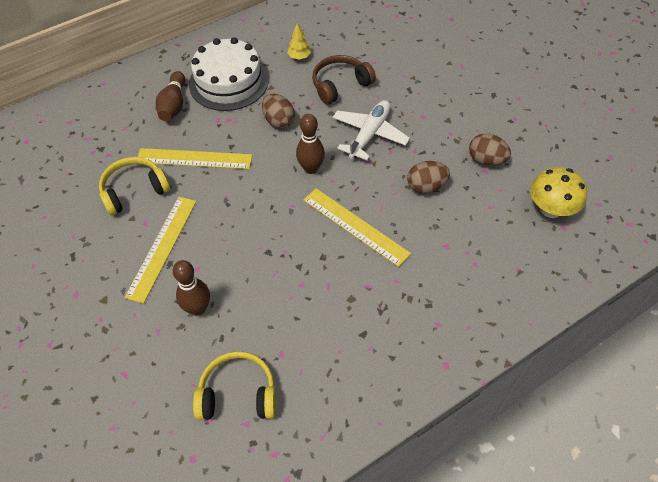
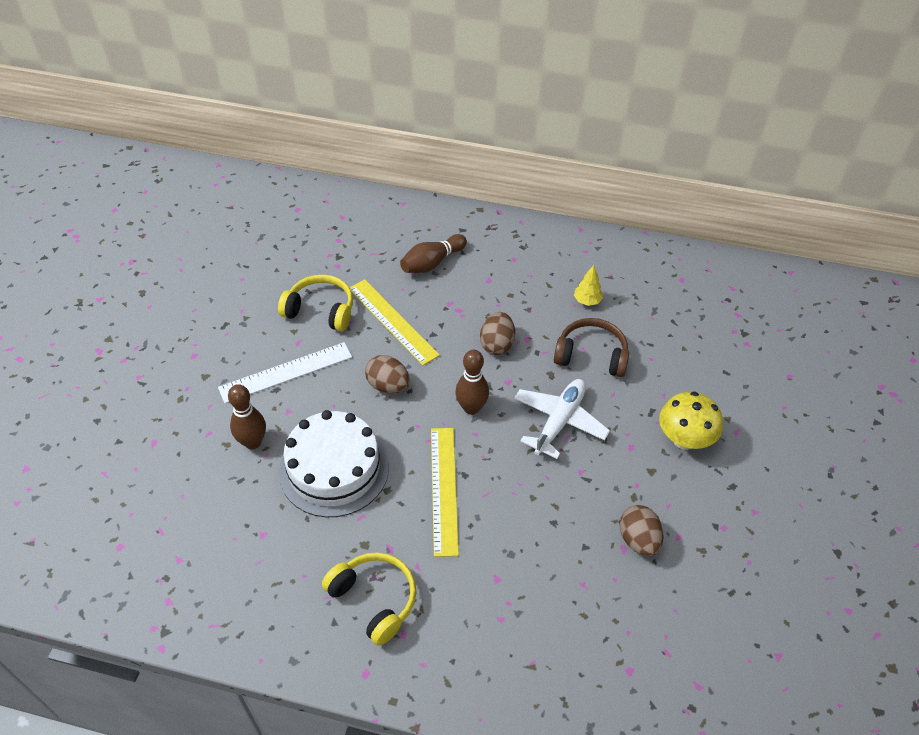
camera: 45 degrees right, 5 degrees down
(162, 247) = (286, 372): yellow ruler -> white ruler
(228, 82) = (499, 277): white cake -> white cake (334, 468)
(238, 393) = (200, 532): yellow headphones -> yellow headphones (374, 599)
(369, 134) = (559, 421): white plane -> white plane turned 45 degrees counterclockwise
(426, 186) = (548, 512): brown egg -> brown egg (388, 385)
(550, 209) = (640, 642): yellow mushroom -> yellow mushroom (684, 439)

